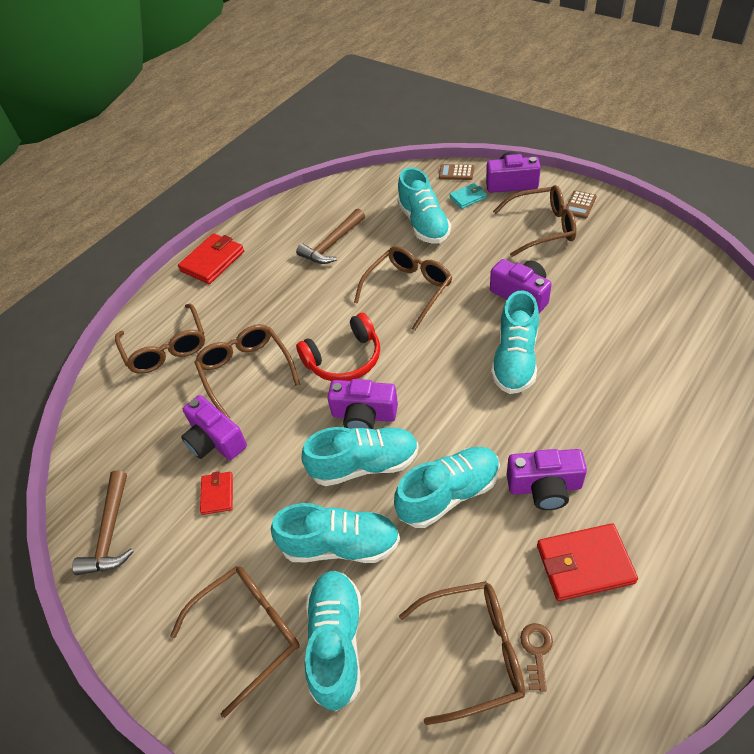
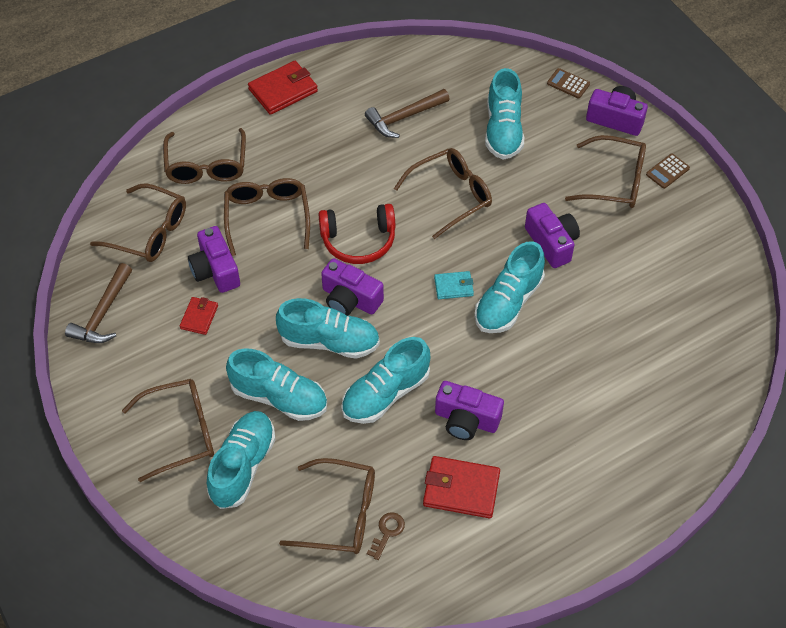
camera: 15 degrees right, 5 degrees up
(132, 430) = (149, 232): none -> brown glasses
(449, 494) = (385, 393): turquoise shoe -> turquoise shoe turned 150 degrees clockwise
(468, 197) = (563, 118): turquoise wallet -> turquoise wallet (453, 287)

